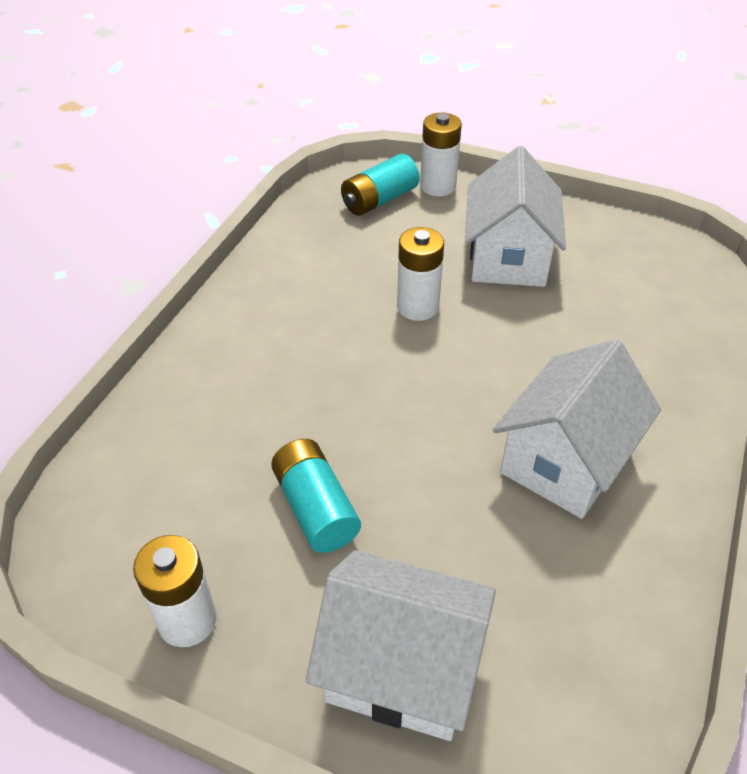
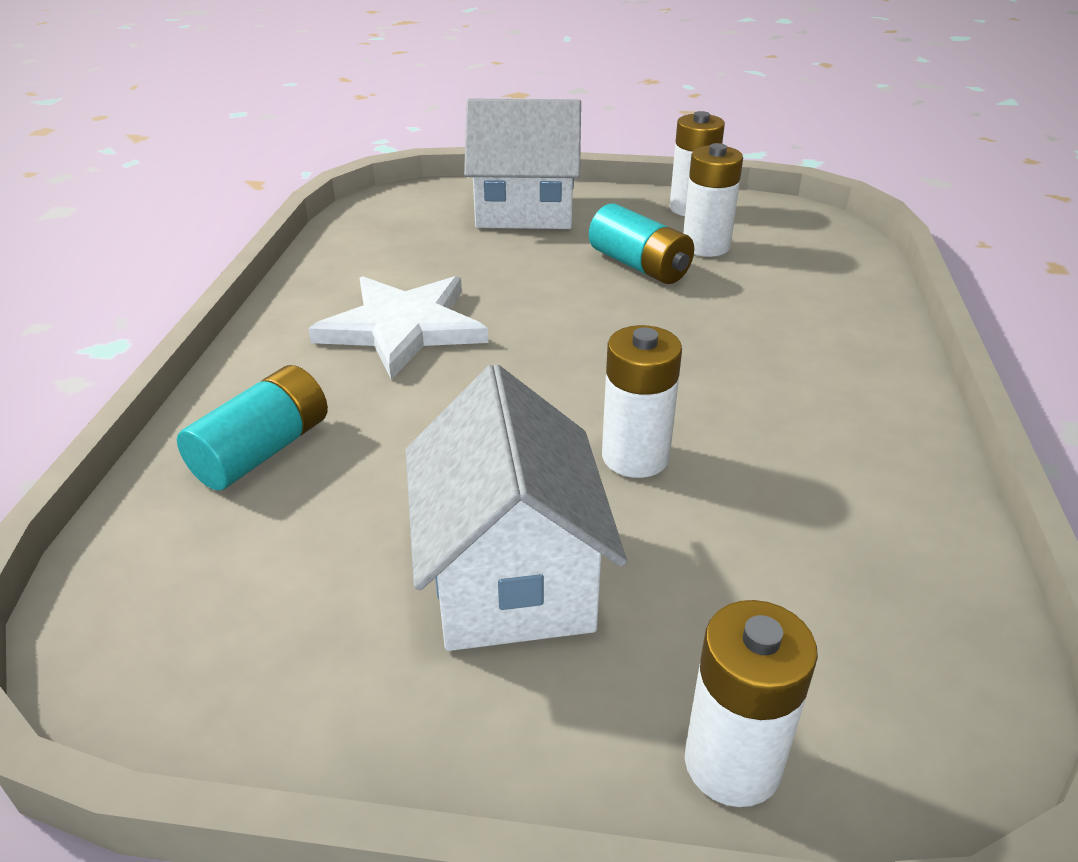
camera: 165 degrees right, 10 degrees down
(227, 528) = (706, 246): none -> white battery
(379, 200) = (841, 678): turquoise battery -> turquoise battery (263, 451)
(565, 461) = (403, 327): white house -> white star

